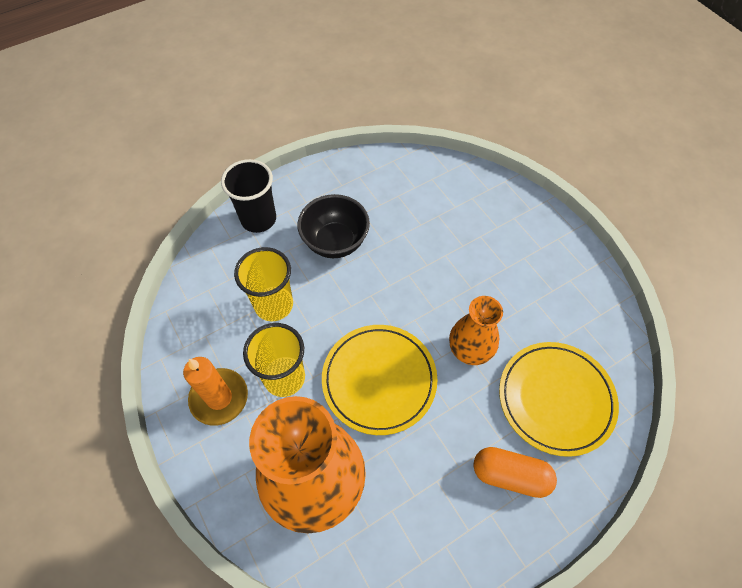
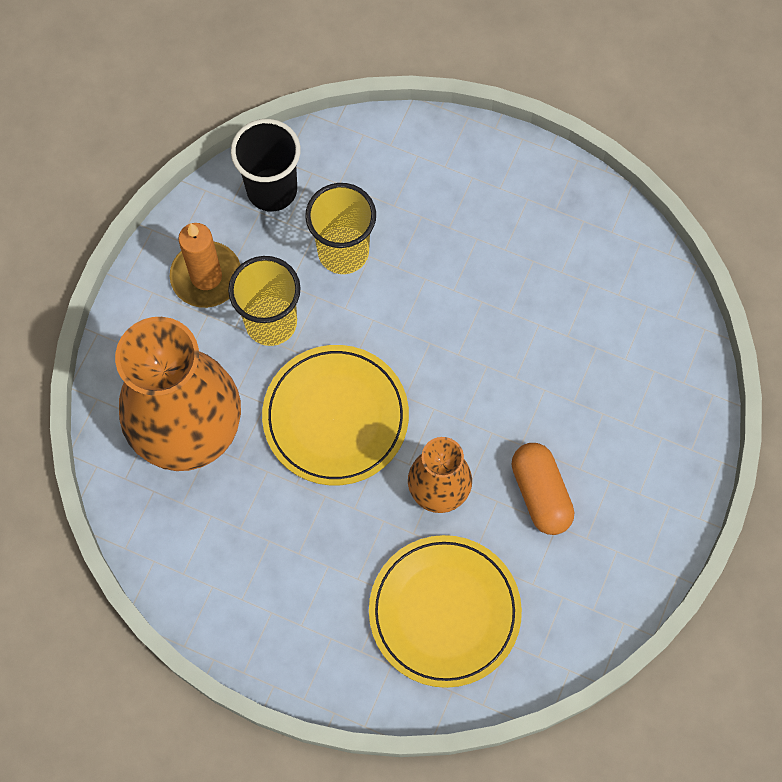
camera: 55 degrees right, 10 degrees up
(258, 219) = (437, 155): black cup -> black cup (272, 190)
(335, 242) = (469, 258): black bowl -> none
(510, 475) = (324, 609): orange capsule -> orange capsule (540, 494)

